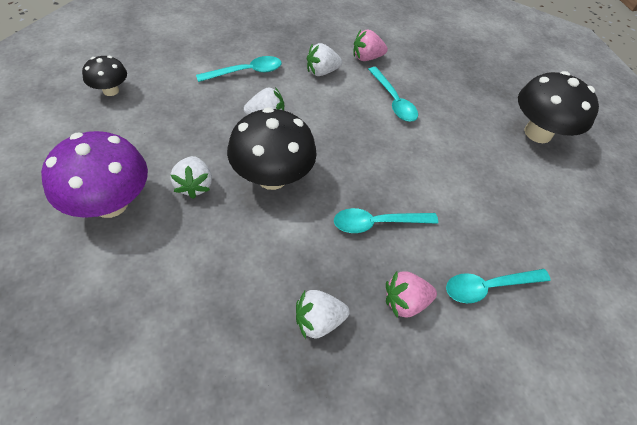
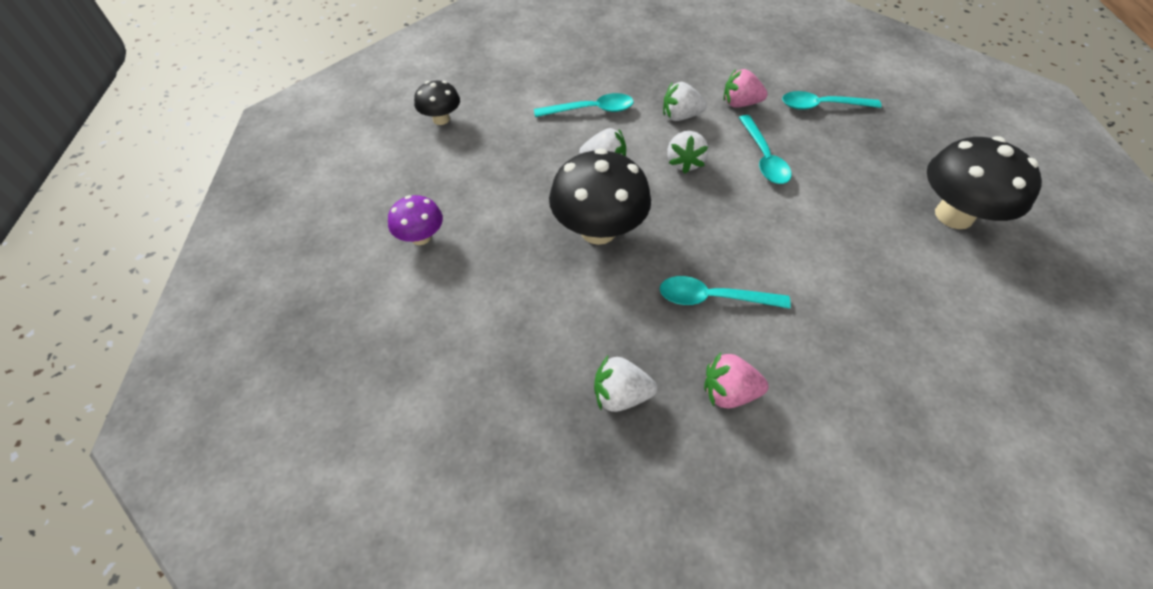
camera: 20 degrees right, 0 degrees up
(110, 203) = (421, 237): purple mushroom -> purple mushroom, size x0.54
(194, 185) = (510, 229): white strawberry -> white strawberry (684, 162)
(488, 287) = (840, 393): turquoise spoon -> turquoise spoon (821, 106)

